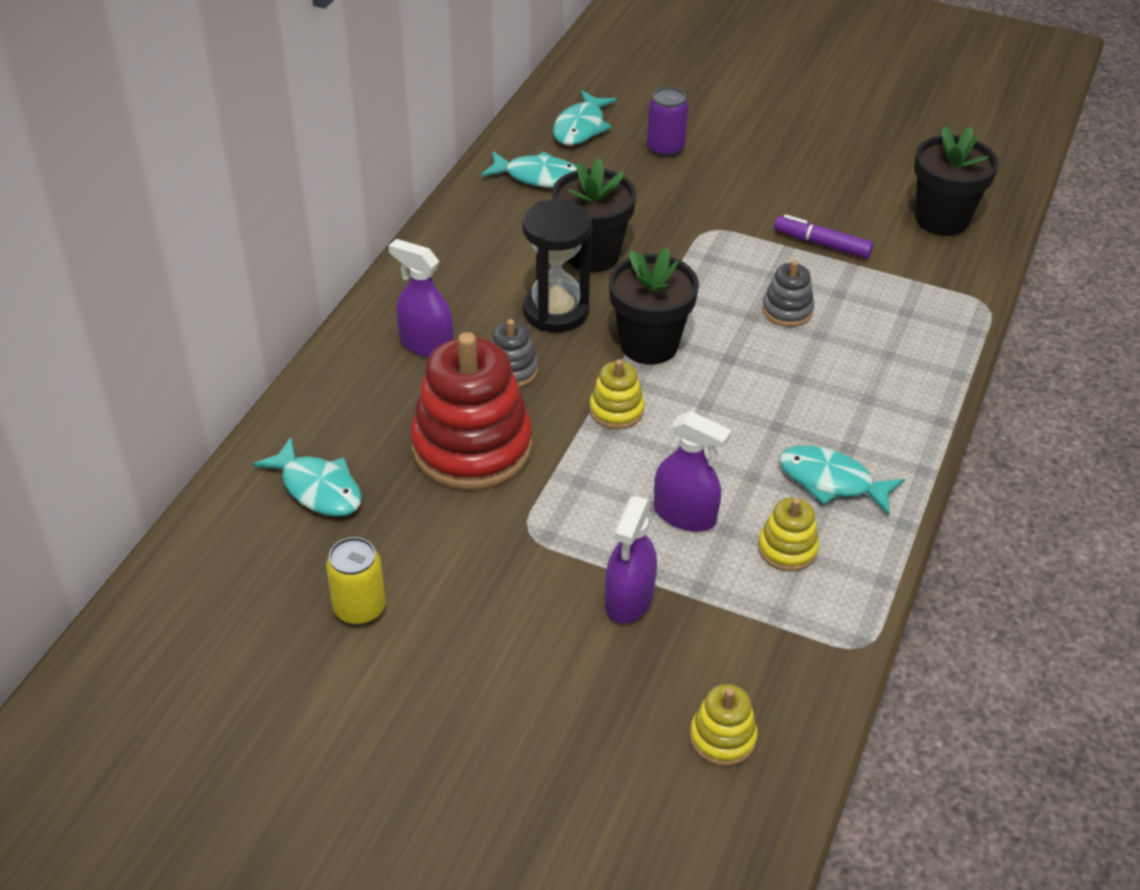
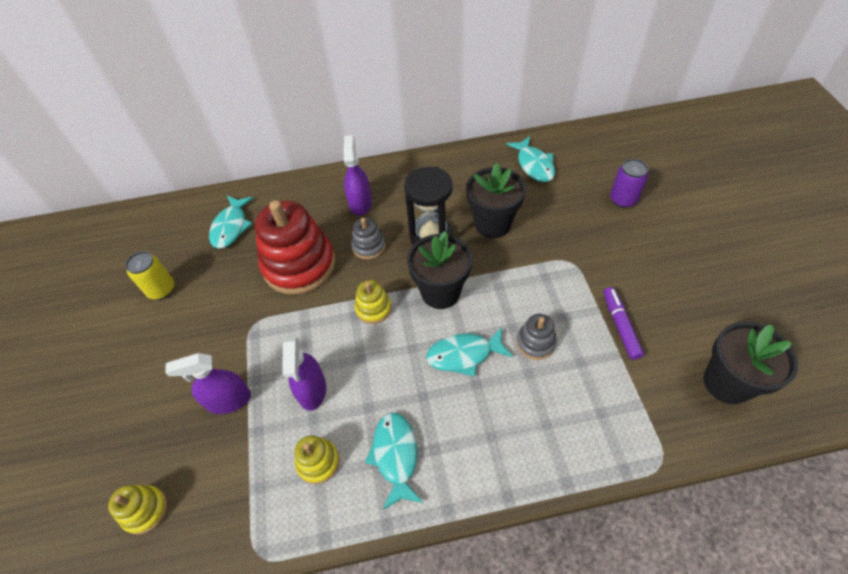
camera: 60 degrees right, 10 degrees up
(581, 127) = (597, 156): turquoise fish -> turquoise fish (464, 355)

